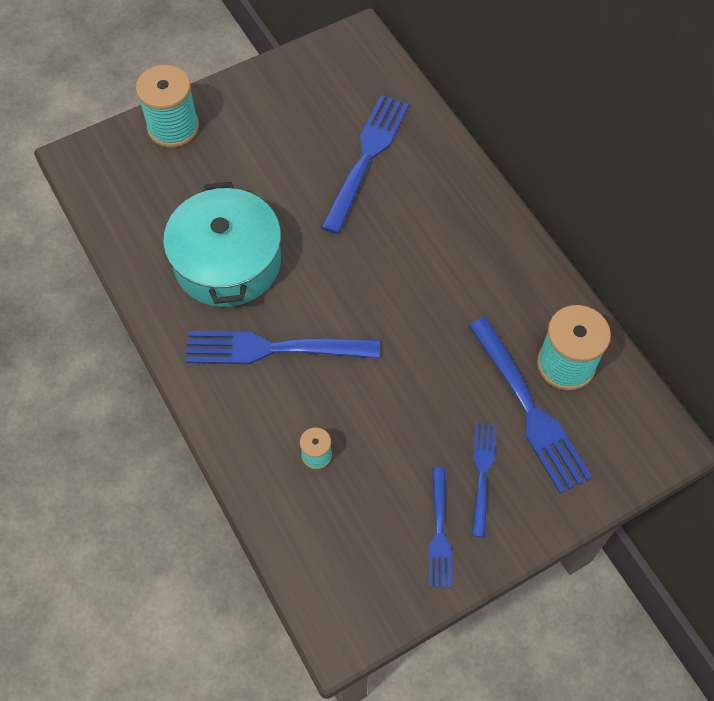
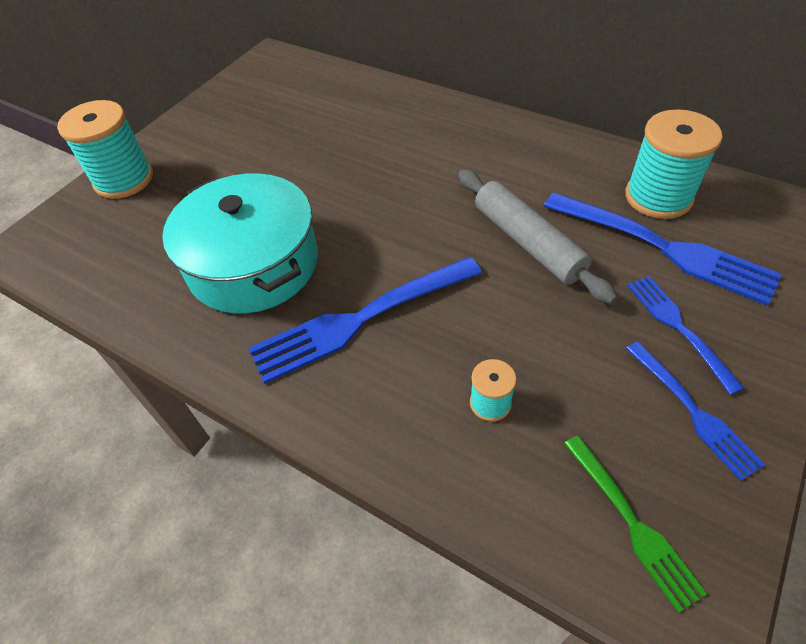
camera: 25 degrees left, 10 degrees down
(344, 571) = (632, 523): none -> green fork
(366, 158) = (339, 128): blue fork -> none
(433, 350) = (528, 242): none -> grey rolling pin

